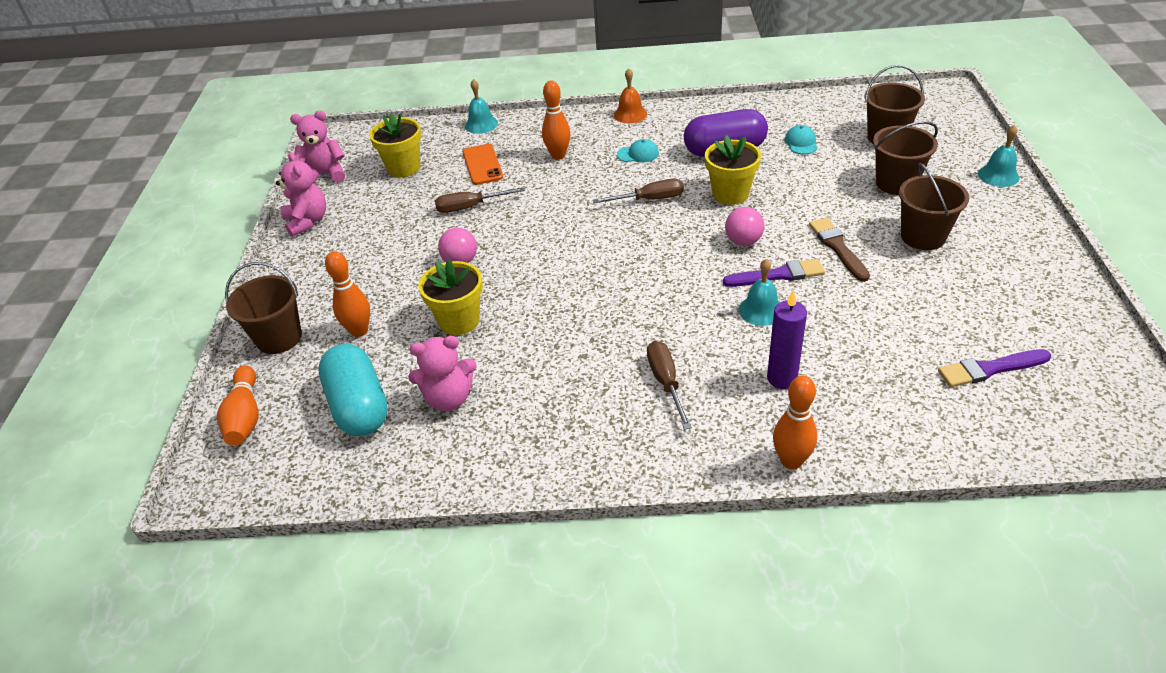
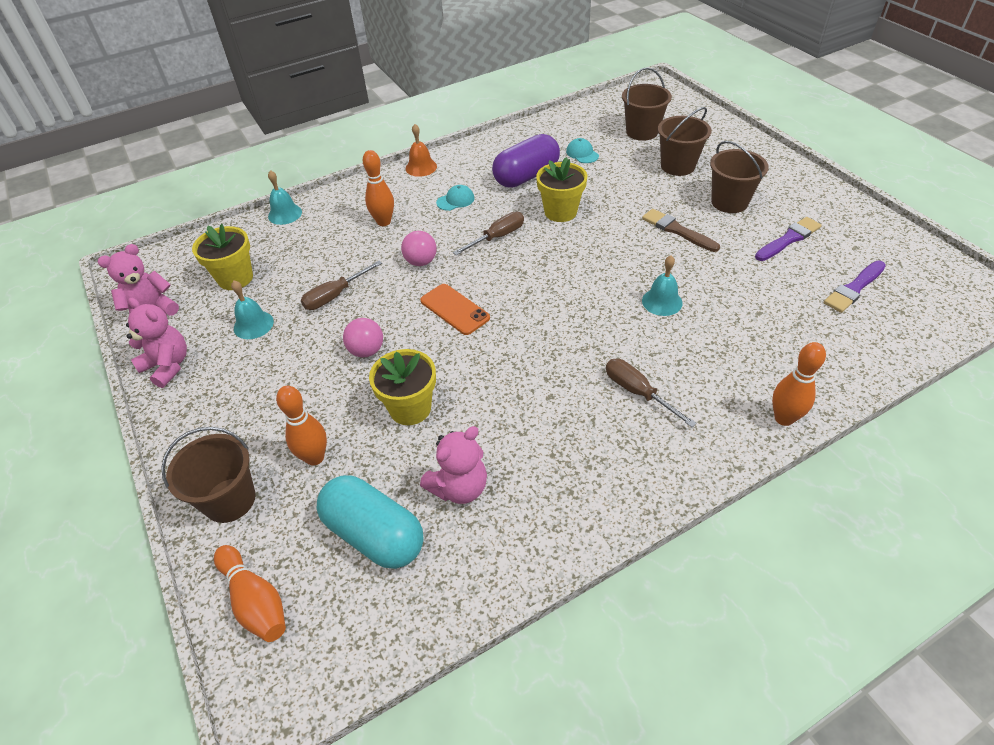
camera: 30 degrees left, 5 degrees up
(482, 165) = (316, 252): orange phone -> orange phone (454, 309)
(743, 241) = (602, 249): pink ball -> pink ball (421, 262)
(778, 275) = (651, 268): purple brush -> purple brush (788, 239)
(782, 378) = (722, 352): purple candle -> none
(998, 175) = (741, 140): turquoise bell -> turquoise bell (253, 325)

